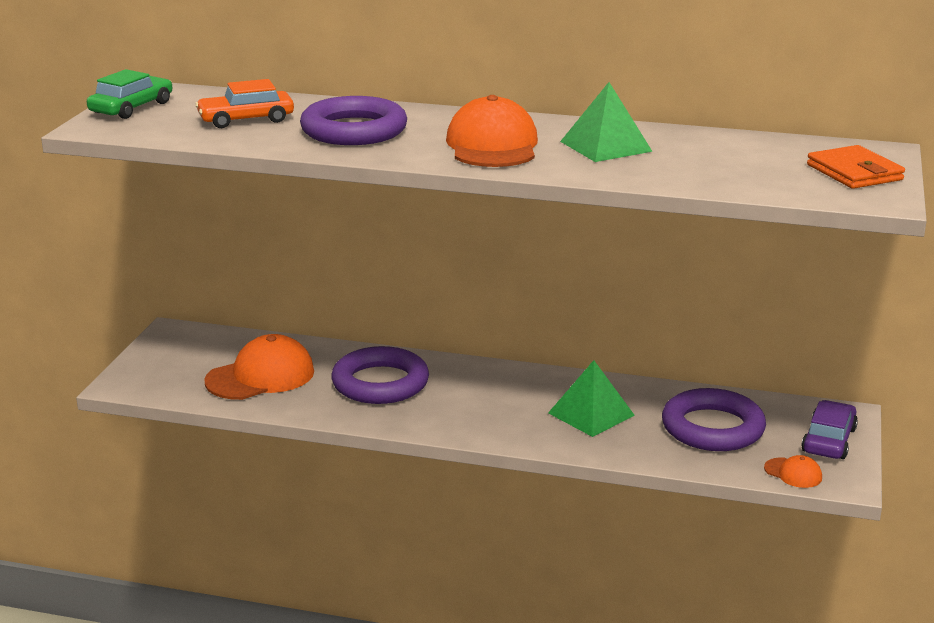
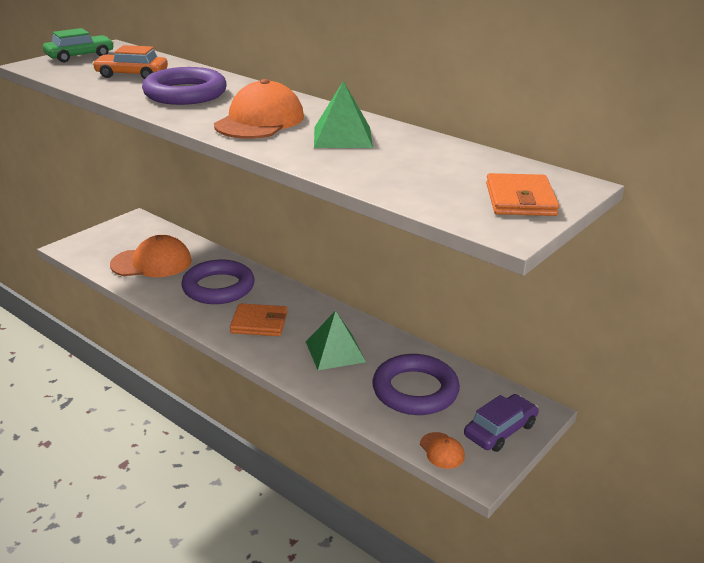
camera: 25 degrees right, 5 degrees up
(474, 408) = (259, 323): none -> orange wallet

